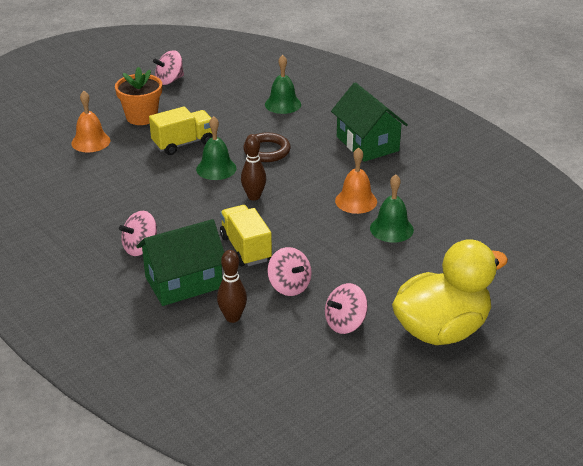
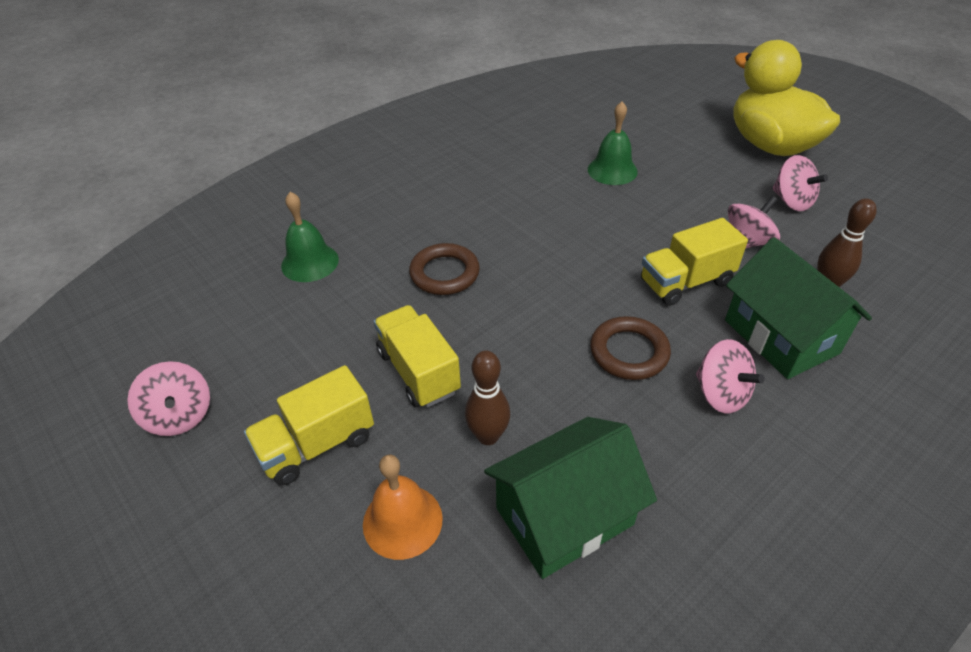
camera: 90 degrees left, 10 degrees up
(141, 117) = (317, 444): orange flower pot -> yellow truck
(183, 217) = (629, 352): none -> brown ring
(216, 168) = (494, 325): green bell -> none
(254, 197) = (565, 280): brown bowling pin -> brown bowling pin (488, 436)
(356, 201) = (561, 194): orange bell -> none
(367, 144) = (430, 185): green house -> green house (564, 516)

